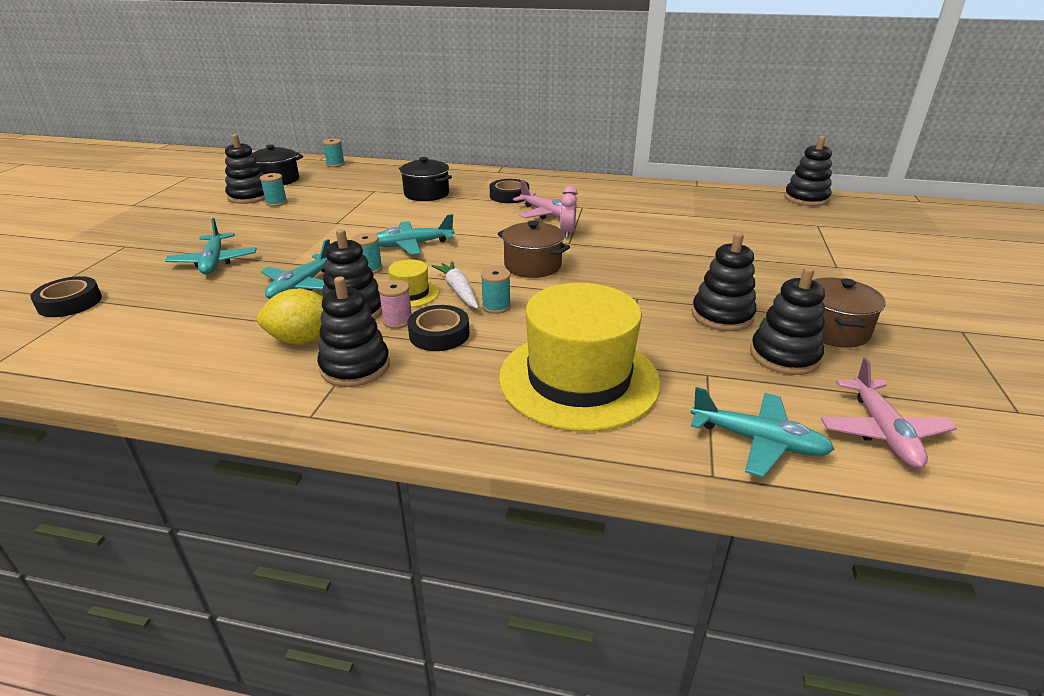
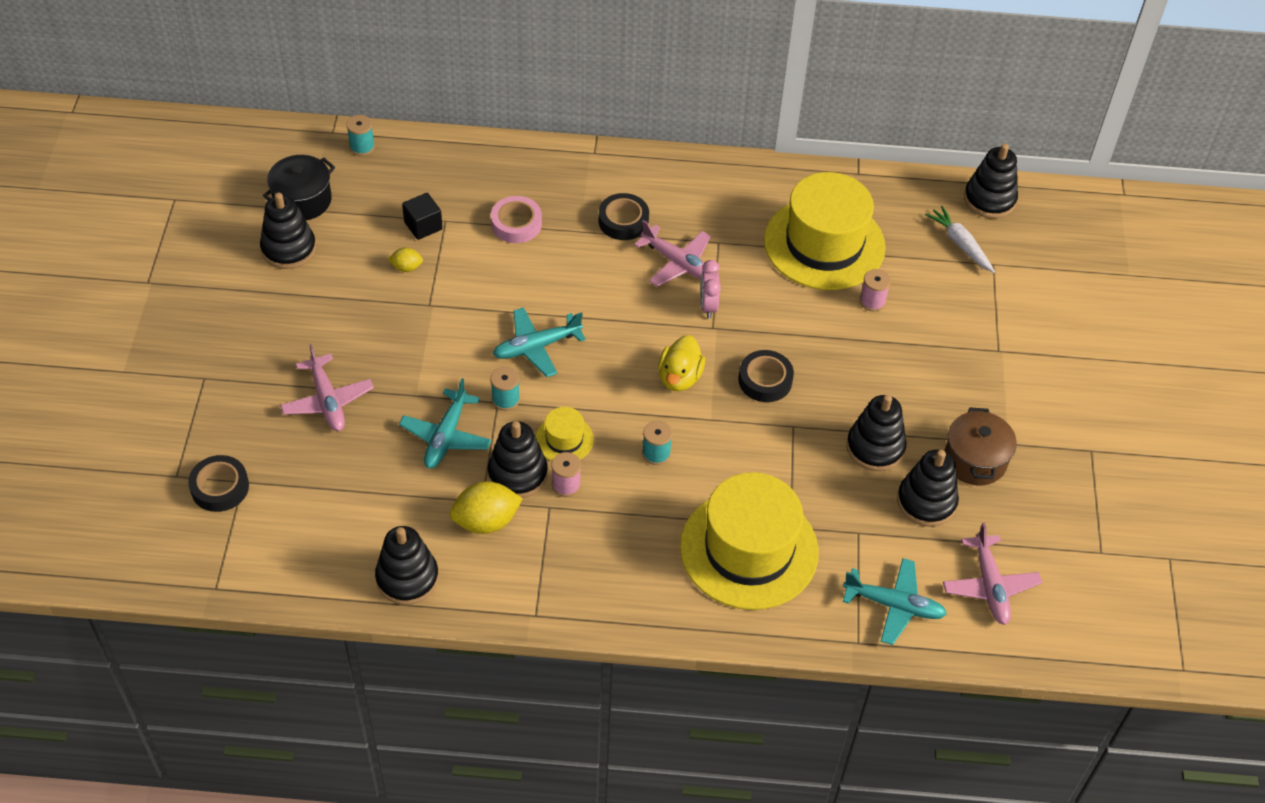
camera: 10 degrees left, 20 degrees up
(214, 262) = (327, 401): turquoise plane -> pink plane
(276, 203) = (332, 263): turquoise spool -> none
(331, 207) = (406, 267): none -> yellow lemon
(355, 367) = (550, 553): black stacking toy -> black stacking toy (407, 578)
(356, 192) = (423, 226): none -> black cube
(426, 194) = (516, 224): black pot -> pink tape
(439, 334) = (611, 501): black tape -> black tape (765, 380)
(458, 291) = (612, 430): white carrot -> white carrot (960, 244)
(532, 266) = (679, 377): brown pot -> yellow duck
(669, 211) = (824, 244): none -> yellow hat
(712, 237) = (872, 301): none -> pink spool

